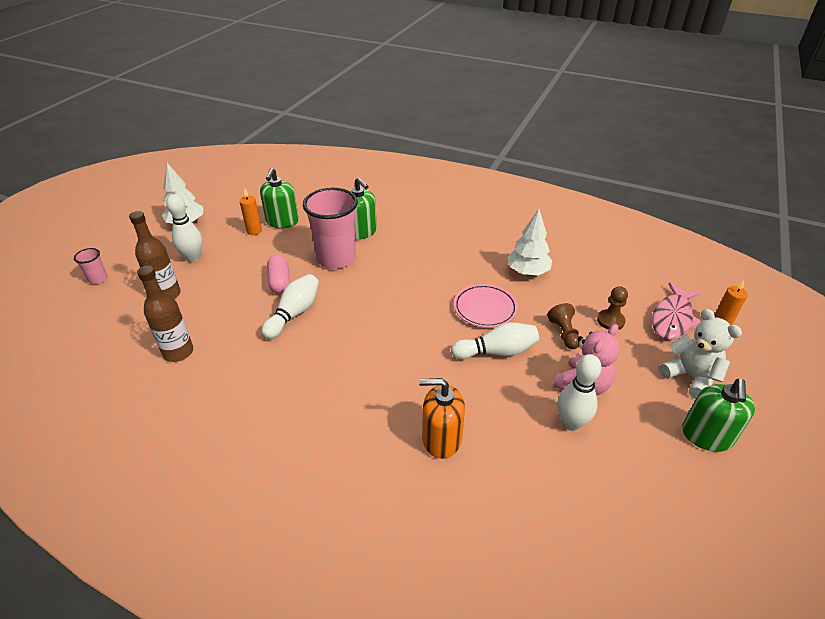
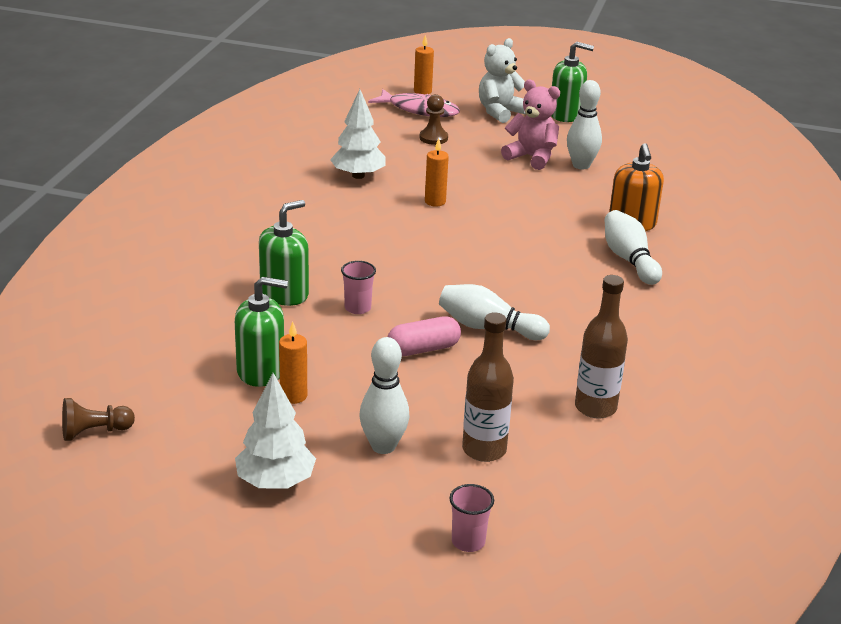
camera: 100 degrees left, 10 degrees down
(336, 258) = (357, 308): pink cup -> pink cup, size x0.44
(485, 308) = (435, 202): pink plate -> orange candle
(497, 352) = (503, 196): white bowling pin -> white bowling pin (629, 260)
(564, 333) = (462, 161): brown pawn -> brown pawn (94, 432)

